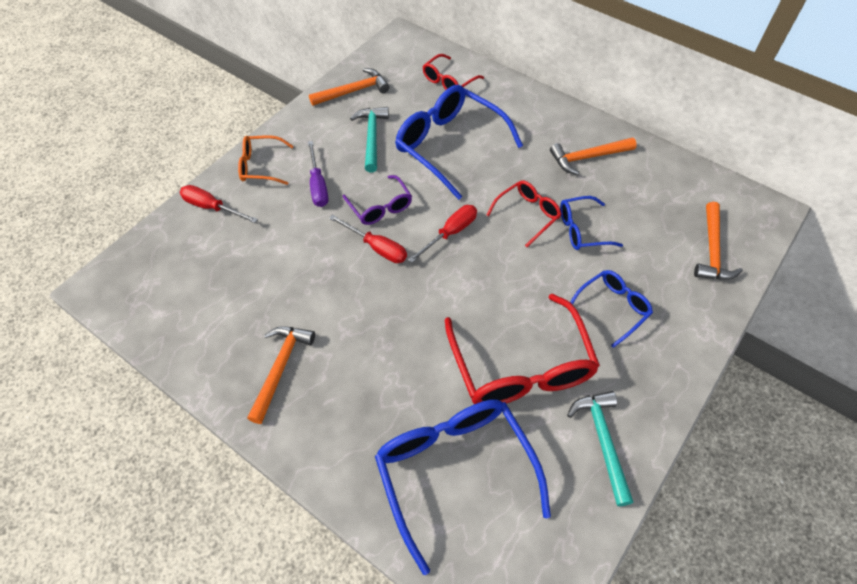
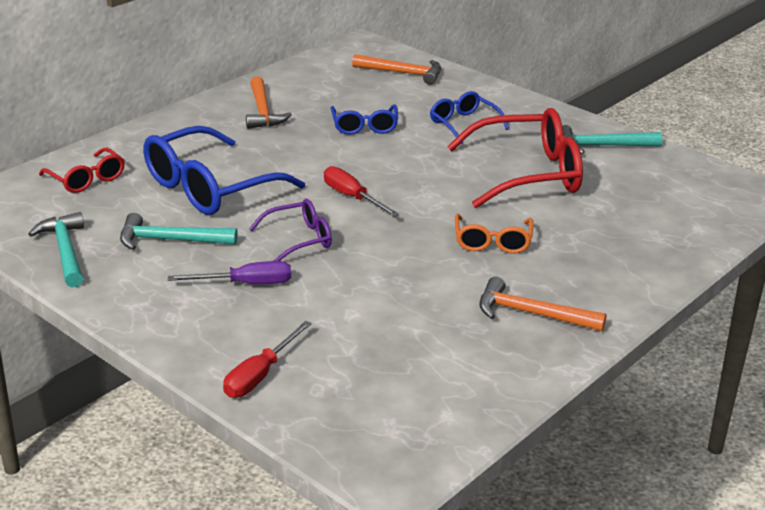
camera: 85 degrees left, 25 degrees down
(260, 166) = (189, 332): orange glasses -> orange glasses (492, 242)
(353, 91) = (65, 251): orange hammer -> turquoise hammer
(376, 247) = (364, 245): red screwdriver -> none
(454, 470) = (640, 216): blue glasses -> none
(527, 214) = (336, 152): red glasses -> none

